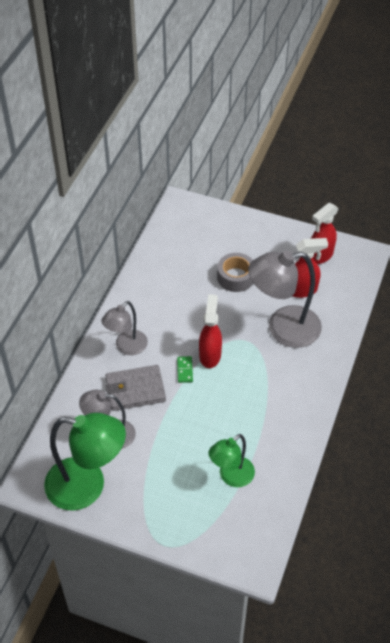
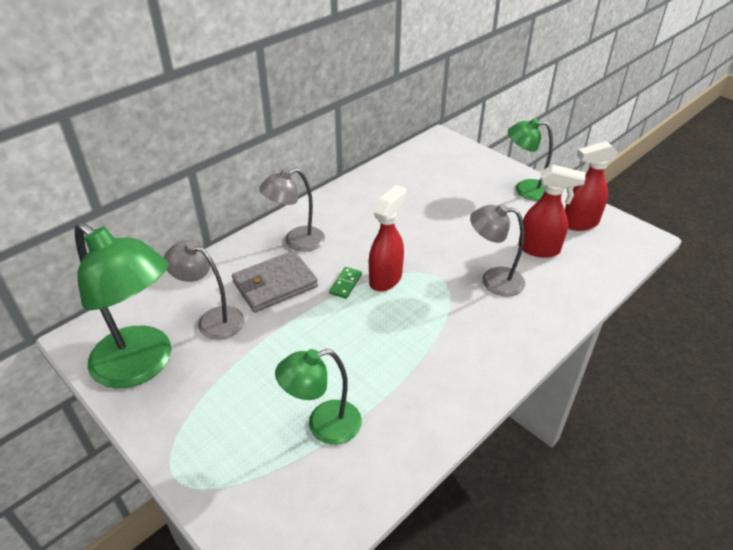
camera: 25 degrees right, 10 degrees down
(135, 390) = (275, 284): grey wallet -> grey wallet turned 45 degrees counterclockwise
(235, 277) = (464, 215): grey tape -> none
(268, 236) = (525, 189): none -> green lamp
(283, 329) = (493, 280): grey lamp -> grey lamp, size x0.60

